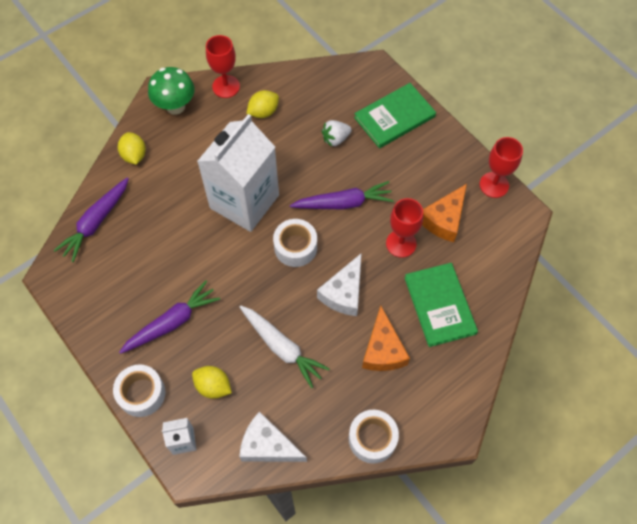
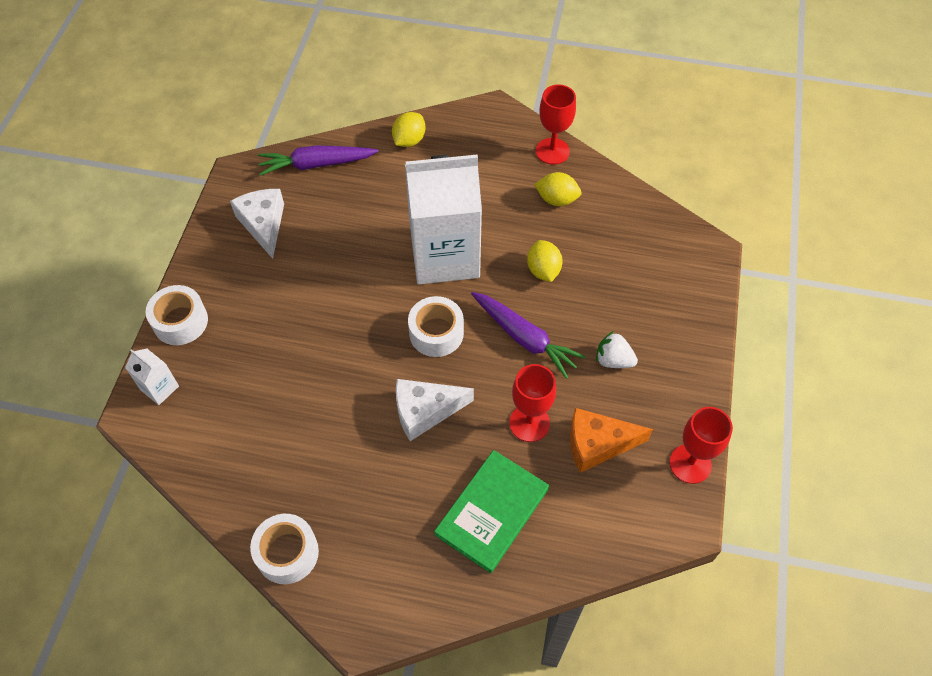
camera: 50 degrees right, 5 degrees down
(172, 322) = (269, 292): purple carrot -> none
(175, 106) = (490, 131): green mushroom -> none
(213, 386) = (232, 372): yellow lemon -> yellow lemon (543, 270)
(268, 445) = (208, 462): white cheese -> white cheese (263, 224)
(282, 347) = (319, 400): white carrot -> none
(335, 139) = (590, 279): white strawberry -> white strawberry (613, 360)
(383, 350) = (393, 492): orange cheese -> none
(394, 117) = (671, 311): green book -> none

